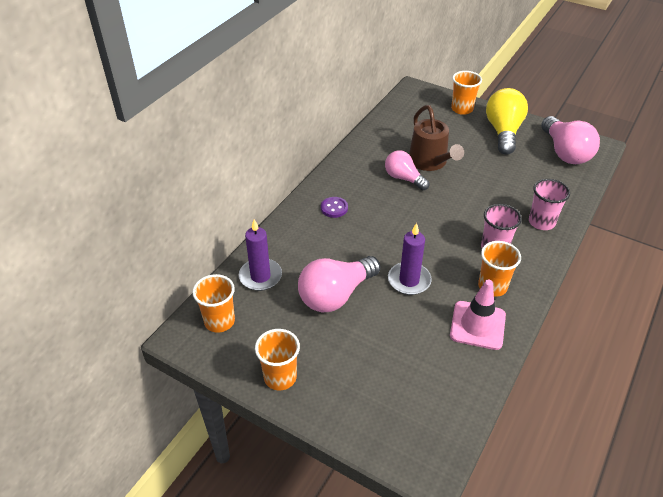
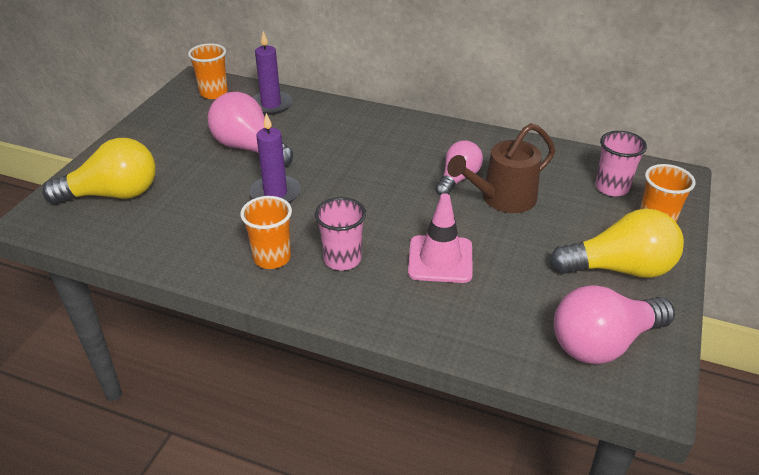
camera: 80 degrees right, 5 degrees down
(280, 377) = (148, 130): orange cup -> none
(334, 208) = (383, 135): purple button -> none
(396, 400) = (113, 194): none -> yellow light bulb
(477, 325) = (208, 246): pink traffic cone -> pink traffic cone (440, 259)
(541, 222) = (408, 307): pink cup -> pink cup (612, 187)

